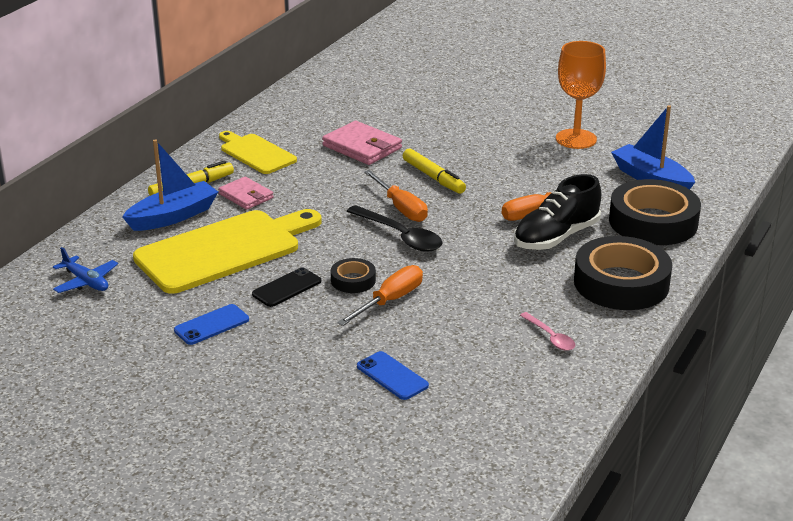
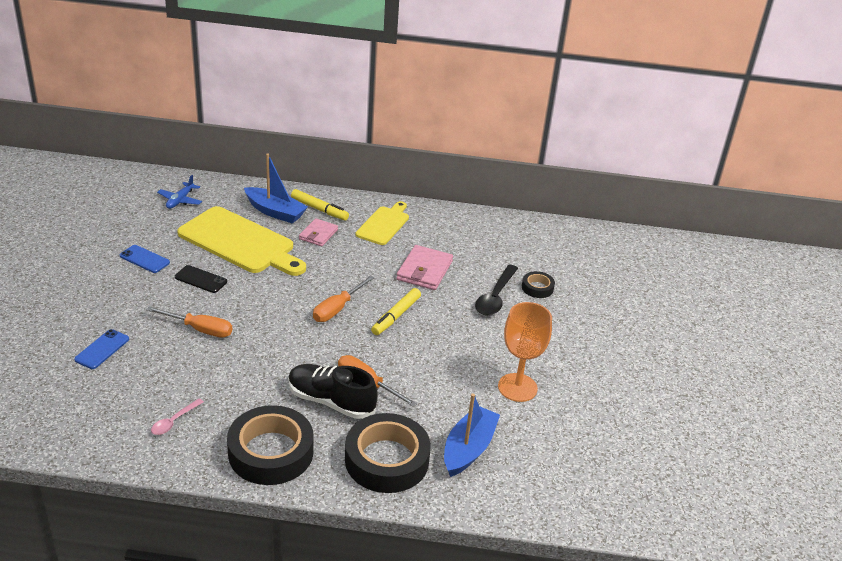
camera: 65 degrees right, 5 degrees up
(353, 280) = (221, 307): black tape -> black tape (537, 288)
(400, 236) = (294, 317): black spoon -> black spoon (495, 297)

